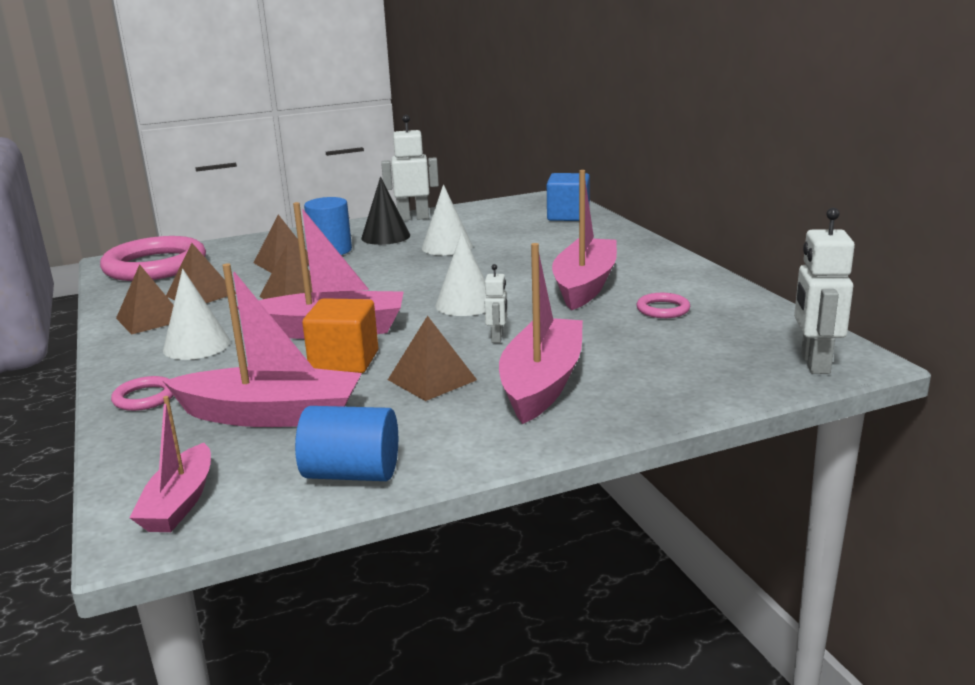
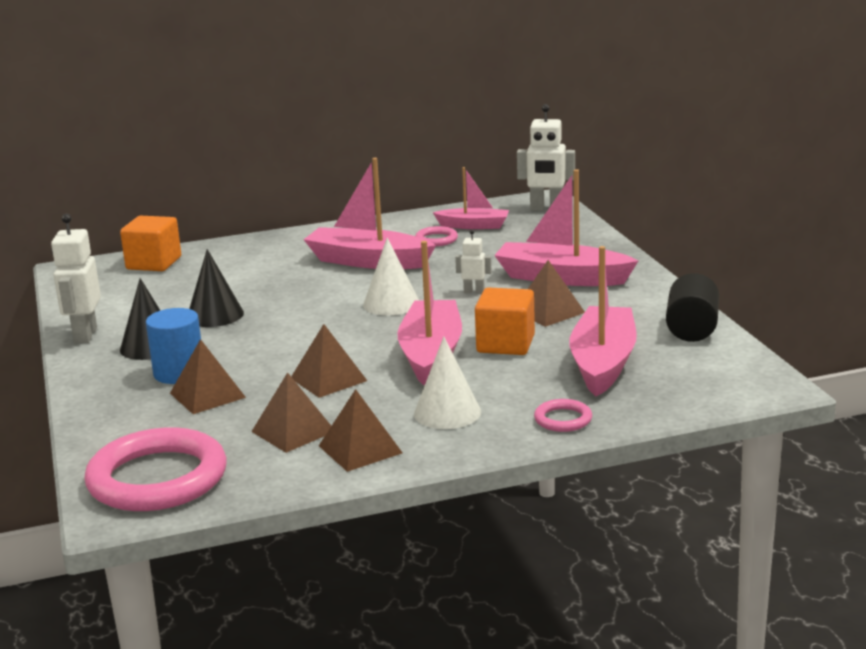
camera: 85 degrees left, 0 degrees up
(179, 503) = (734, 379): pink boat -> pink boat (474, 226)
(351, 474) = (692, 329): blue cylinder -> black cylinder
(447, 247) = (215, 315): white cone -> black cone
(568, 216) = (154, 263): blue cube -> orange cube

